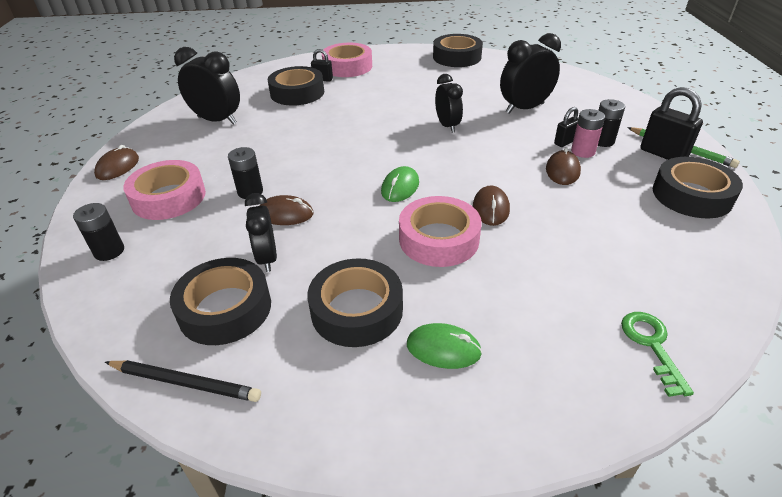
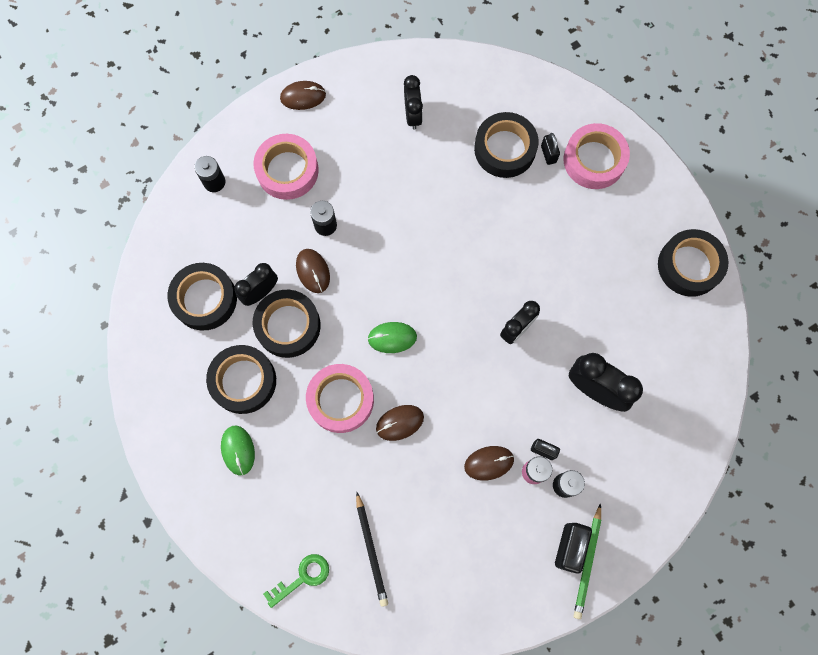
camera: 60 degrees right, 35 degrees up
(184, 382) = (144, 318): black pencil -> black pencil (371, 550)
(217, 120) = (413, 115): black clock -> black clock, size x0.66
(692, 195) = (504, 582): black tape -> black tape (288, 326)

